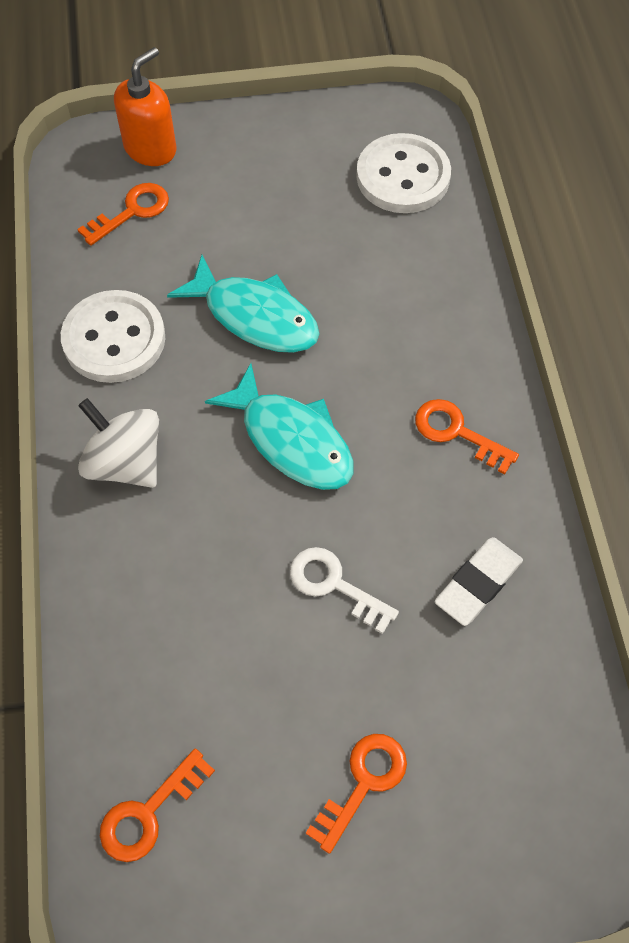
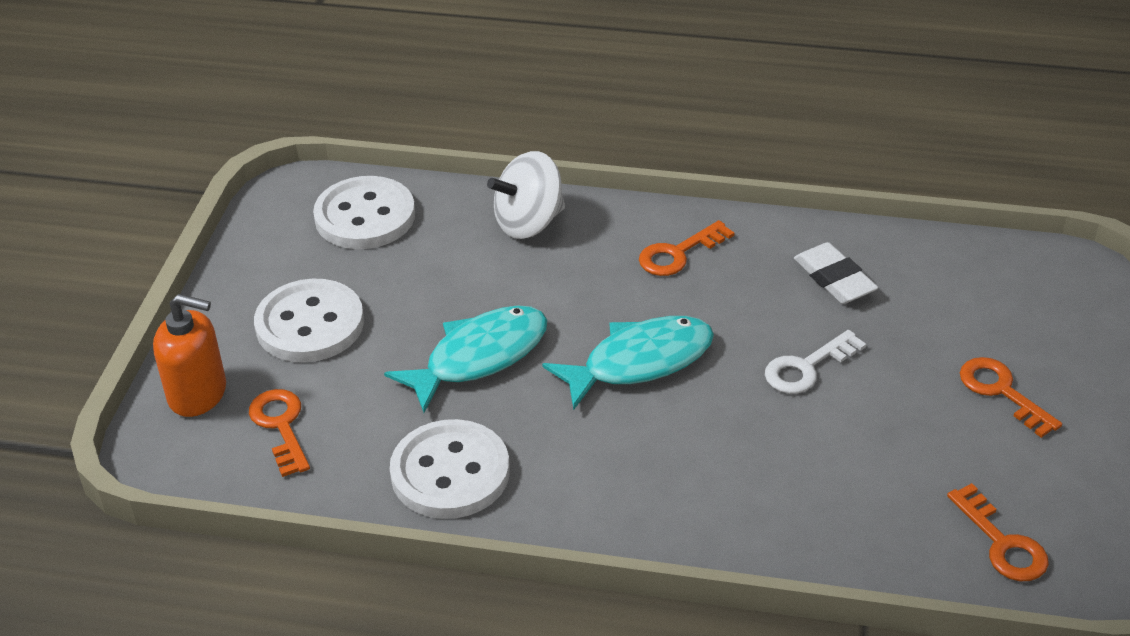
camera: 70 degrees left, 20 degrees down
(125, 463) = (613, 491): white spinning top -> white spinning top (529, 223)
(150, 148) = (198, 394): orange soap dispenser -> orange soap dispenser turned 135 degrees clockwise
(252, 188) = (310, 324): none -> white button

